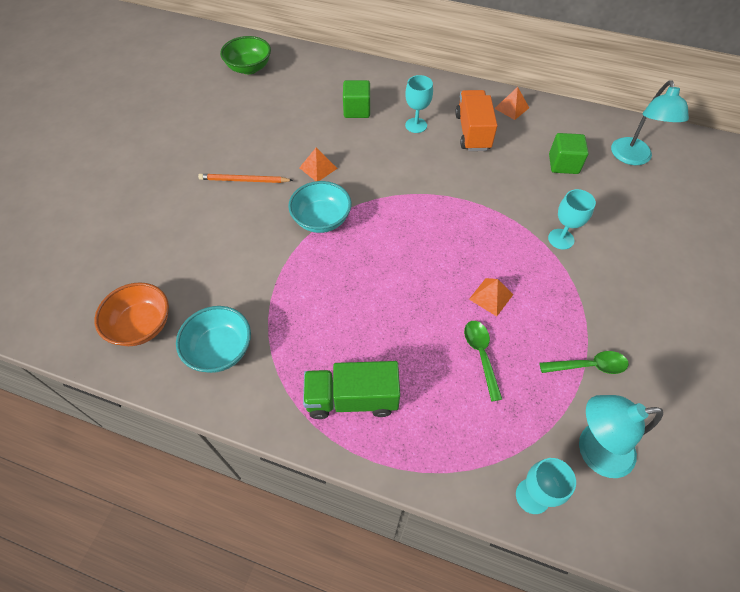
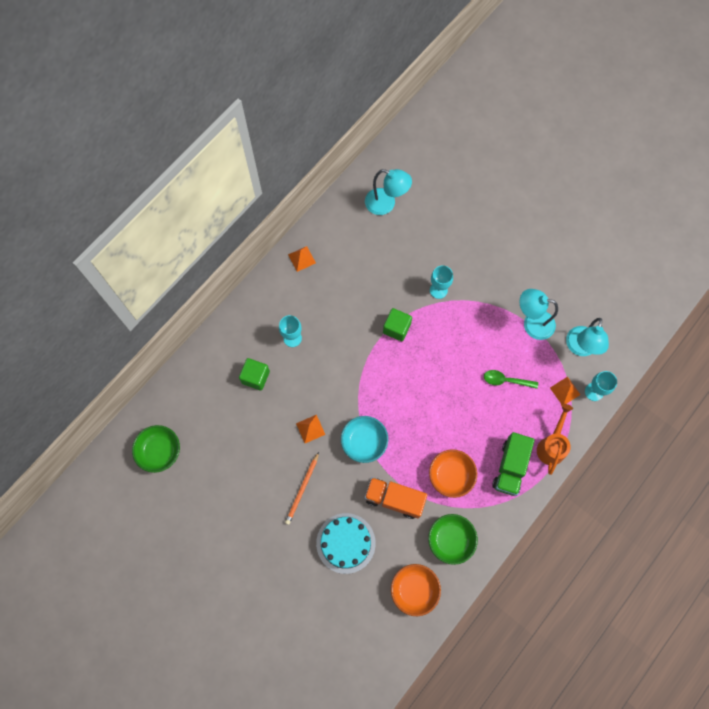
camera: 70 degrees left, 15 degrees up
(189, 237) = (345, 543): none -> turquoise cake
(220, 350) = (450, 540): turquoise bowl -> green bowl
(312, 324) = (451, 476): none -> orange bowl
(410, 451) = (552, 445): none -> orange watering can
(472, 132) = (317, 299): orange truck -> orange truck (394, 499)
(491, 296) = (467, 355): orange pyramid -> orange pyramid (565, 391)
(563, 164) = (374, 253): green cube -> green cube (396, 328)
(589, 366) = (532, 323): green spoon -> turquoise lamp

